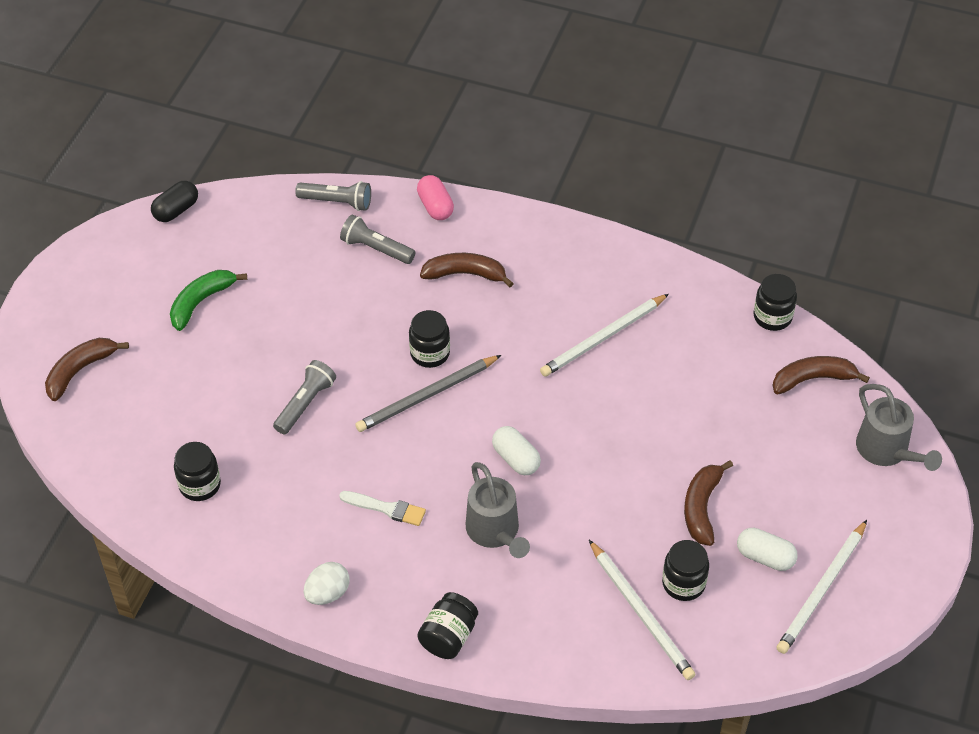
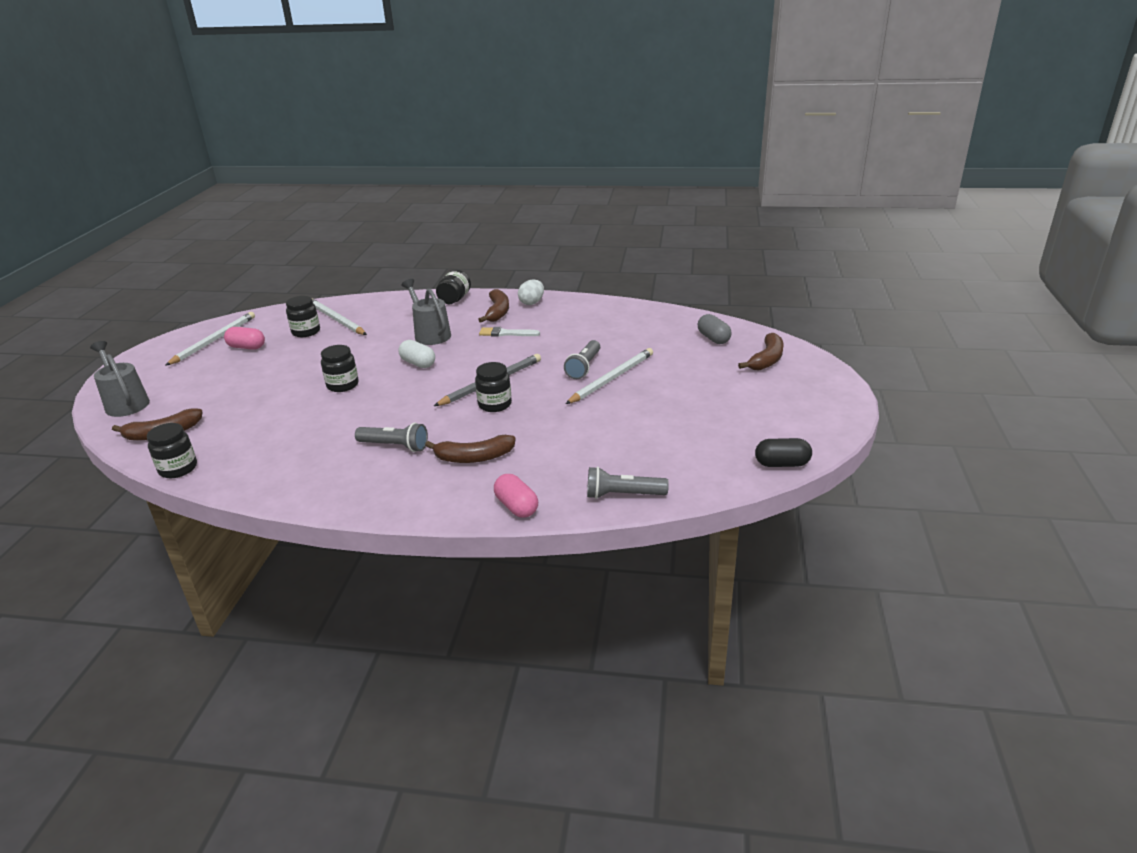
camera: 170 degrees right, 20 degrees down
(115, 431) = (713, 338): none -> grey capsule
(176, 210) = (782, 464): black capsule -> black capsule turned 60 degrees clockwise
(200, 485) = (636, 326): black jar -> black jar (342, 385)
(201, 302) = (705, 407): green banana -> none
(376, 249) = (566, 463): grey flashlight -> grey flashlight (395, 446)
(603, 338) = (343, 433): white pencil -> white pencil (612, 378)
(701, 507) = (284, 360): brown banana -> brown banana (498, 312)
(765, 557) = (247, 347): white capsule -> pink capsule

